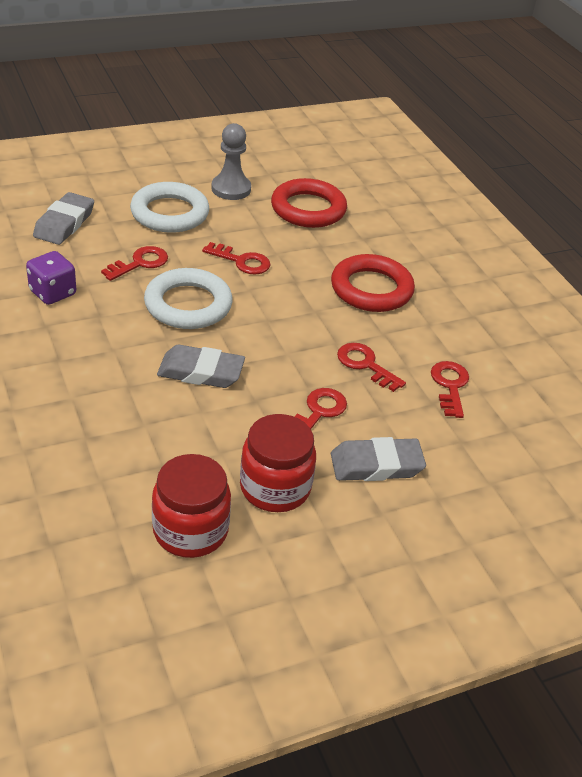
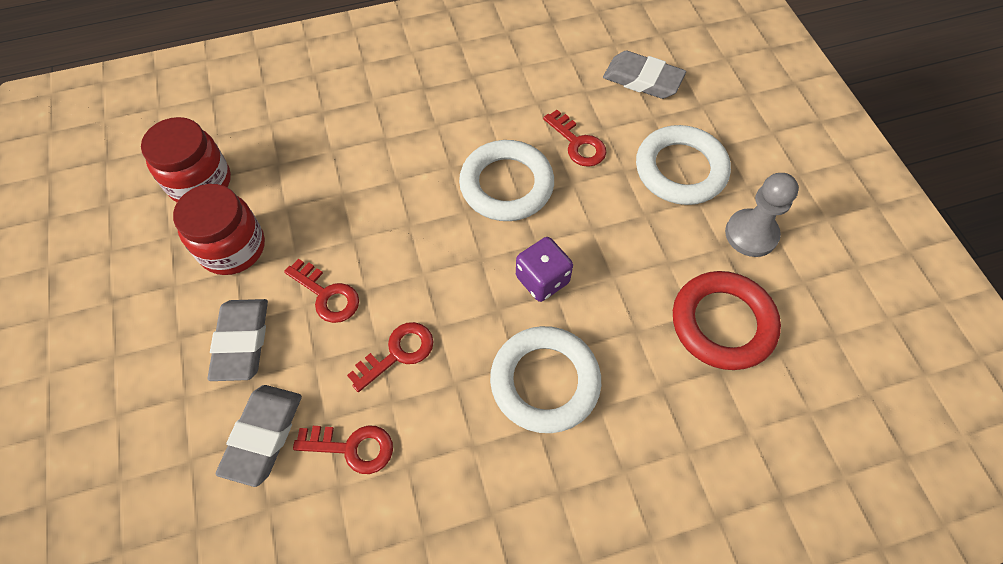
camera: 100 degrees right, 20 degrees up
(53, 293) = (522, 78): purple dice -> purple dice (542, 280)
(201, 372) = (398, 194): grey eraser -> grey eraser (263, 436)
(242, 261) = (591, 238): red key -> none
(371, 289) = (545, 382): red ring -> white ring

